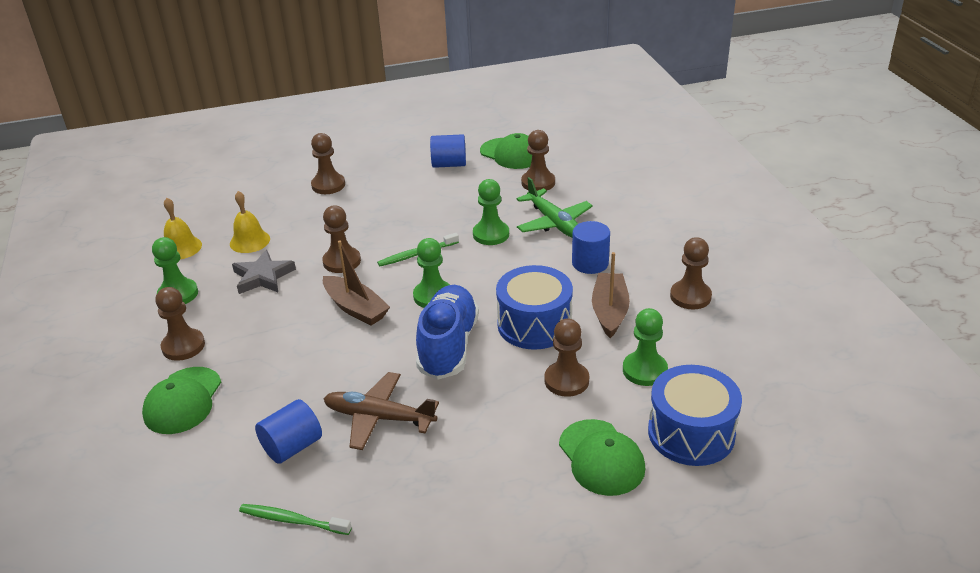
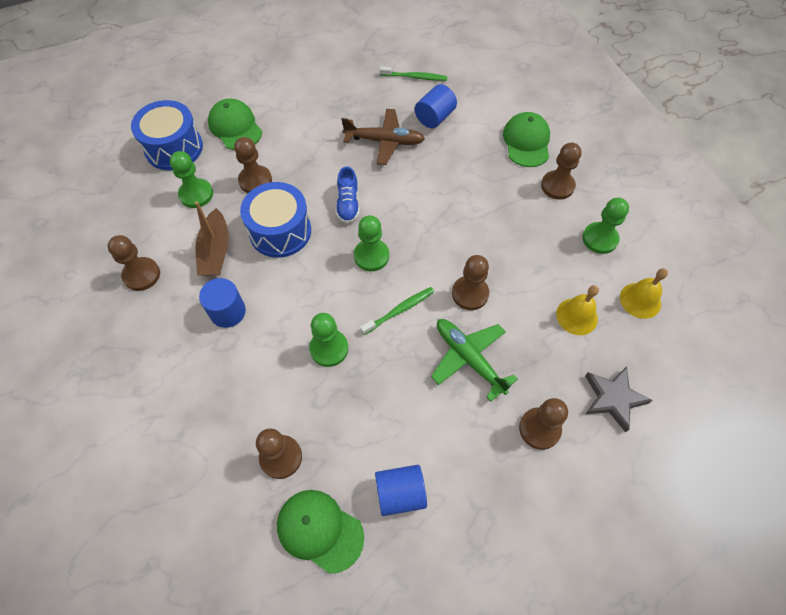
camera: 170 degrees right, 25 degrees up
(263, 277) = (535, 267): grey star -> grey star (613, 398)
(356, 308) = (435, 236): brown boat -> none
(448, 346) = (348, 204): blue shoe -> blue shoe, size x0.55
(554, 222) = (262, 375): green plane -> green plane (469, 359)

